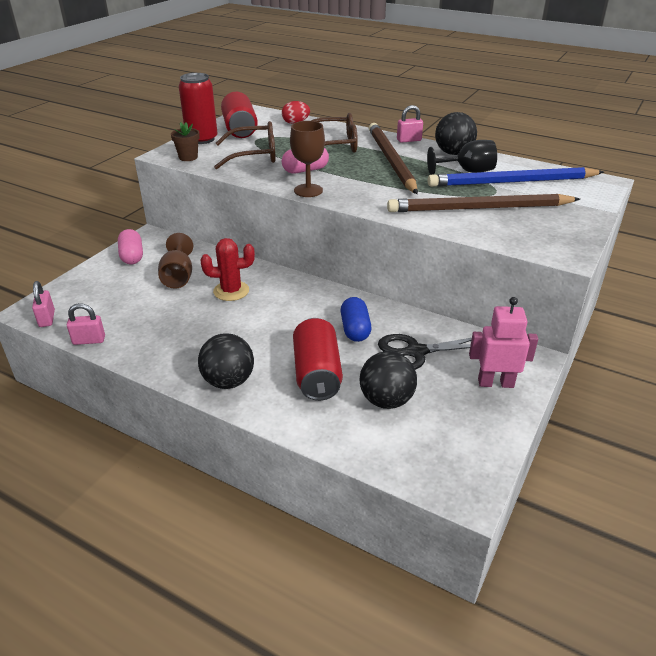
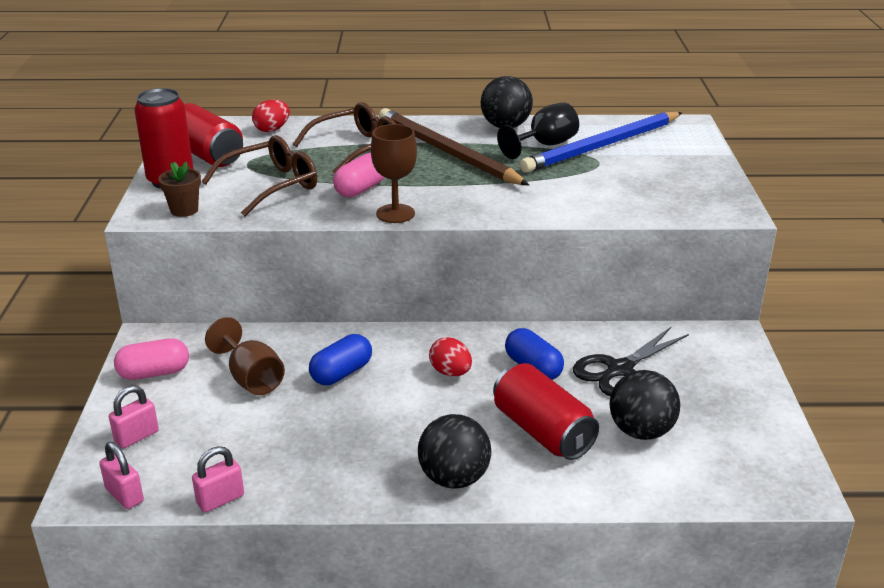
camera: 30 degrees left, 5 degrees down
(132, 256) = (154, 373): pink capsule -> pink capsule turned 60 degrees counterclockwise
(231, 291) = (341, 373): red cactus -> blue capsule
(297, 313) = (450, 372): none -> red egg
(409, 140) = (438, 121): pink padlock -> pink padlock (136, 436)
(479, 208) = (603, 185): brown pencil -> none
(495, 383) = (723, 373): pink robot -> none

